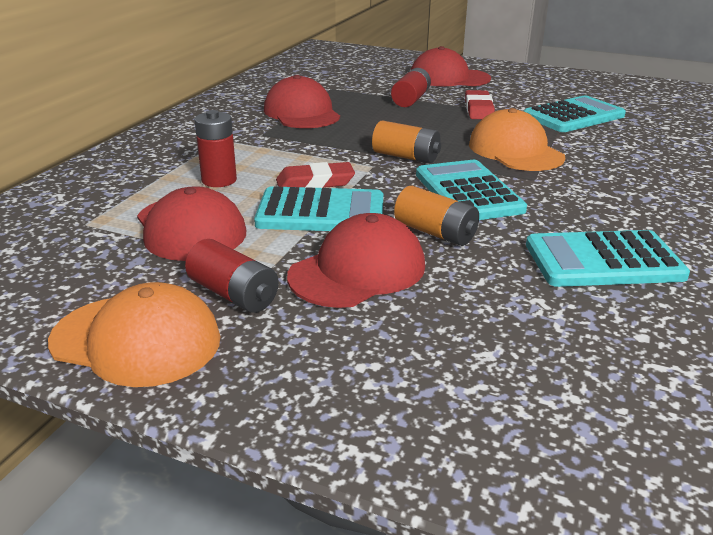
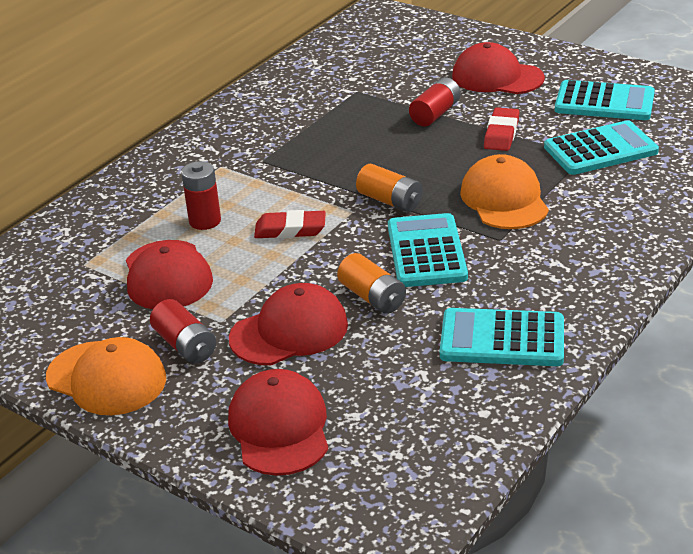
camera: 15 degrees right, 5 degrees up
(302, 113) = (312, 130): red cap -> red cap (279, 427)
(321, 212) = (282, 266): turquoise calculator -> turquoise calculator (604, 102)

